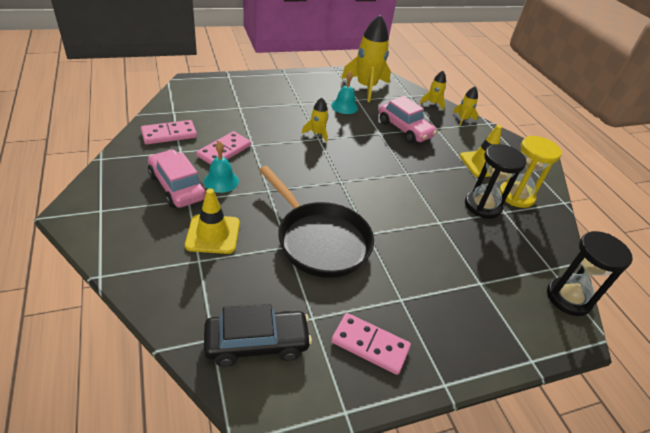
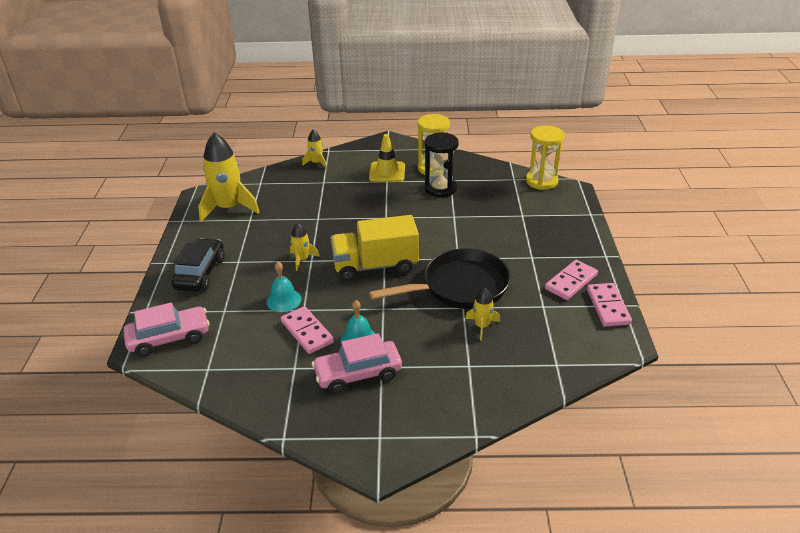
camera: 65 degrees left, 5 degrees down
(169, 134) = (256, 375): pink domino -> pink domino (607, 307)
(213, 234) = (436, 353): yellow traffic cone -> none
(257, 343) = (563, 340): black car -> black car (200, 273)
(327, 177) = (375, 266): none -> yellow truck
(344, 106) = (259, 231): turquoise bell -> turquoise bell (284, 300)
(404, 129) = (318, 201): pink car -> pink car (169, 338)
(432, 103) = (281, 173): yellow rocket -> yellow rocket (482, 326)
(568, 298) = (541, 181): black hourglass -> yellow hourglass

